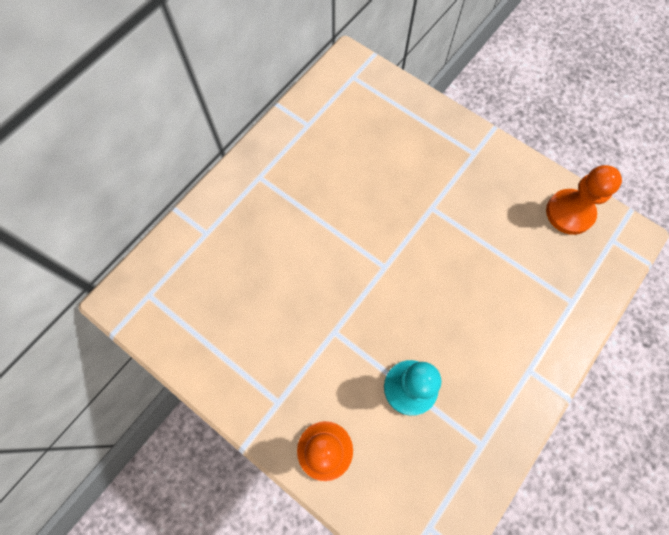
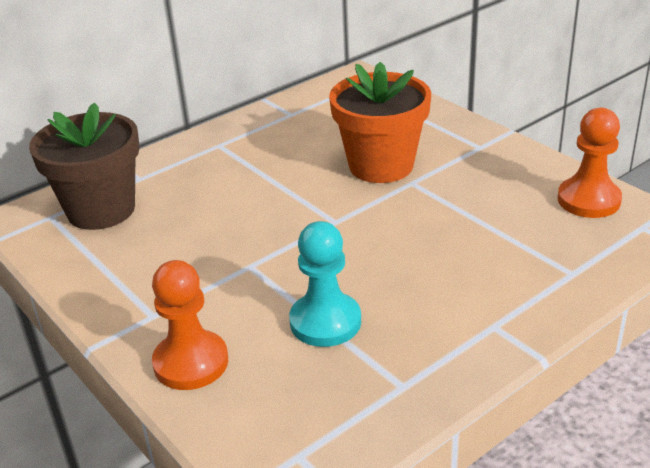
camera: 15 degrees right, 35 degrees down
(189, 280) = (101, 210): none -> brown flower pot
(402, 189) = (381, 165): none -> orange flower pot

